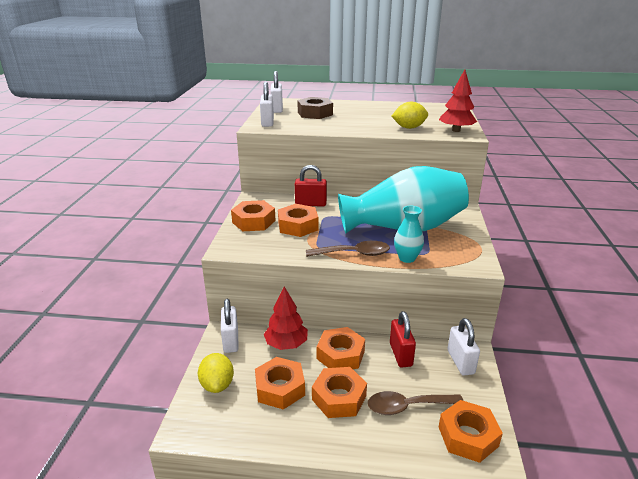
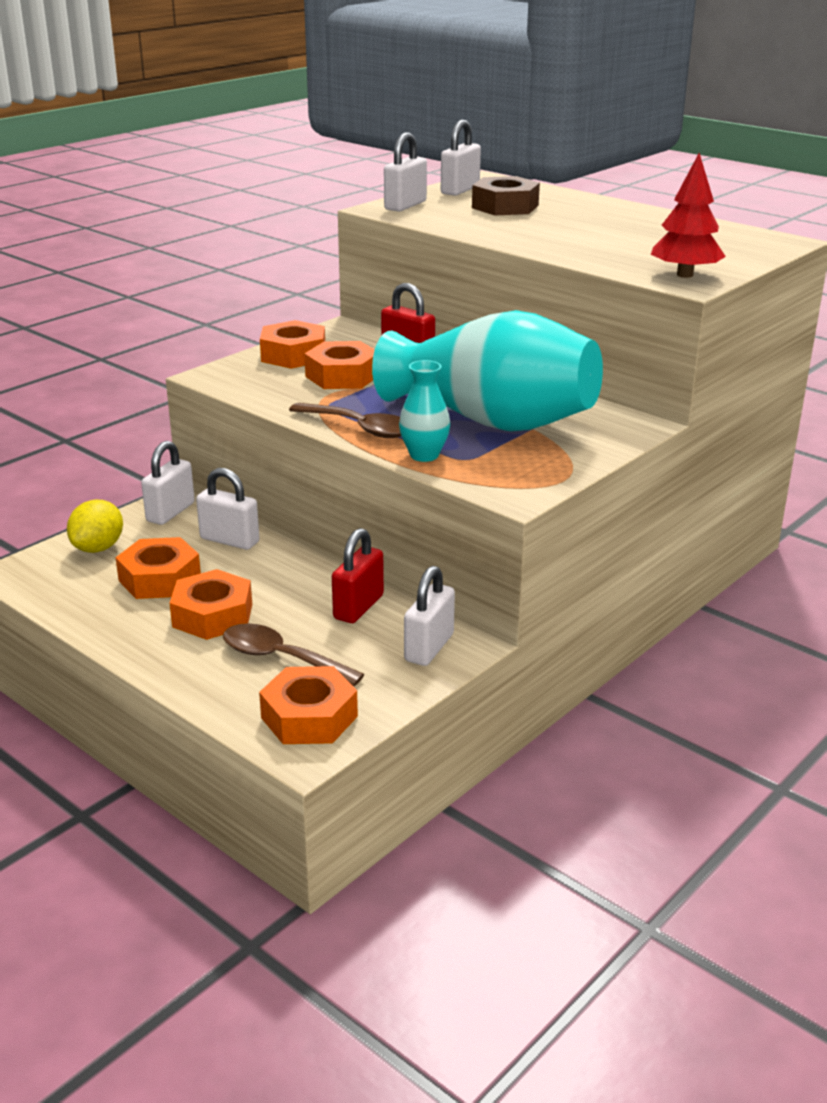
camera: 35 degrees right, 0 degrees up
(286, 344) = (229, 540): red tree -> white padlock
(340, 355) = (279, 576): orange nut -> none
(409, 128) = (611, 255): yellow lemon -> none

